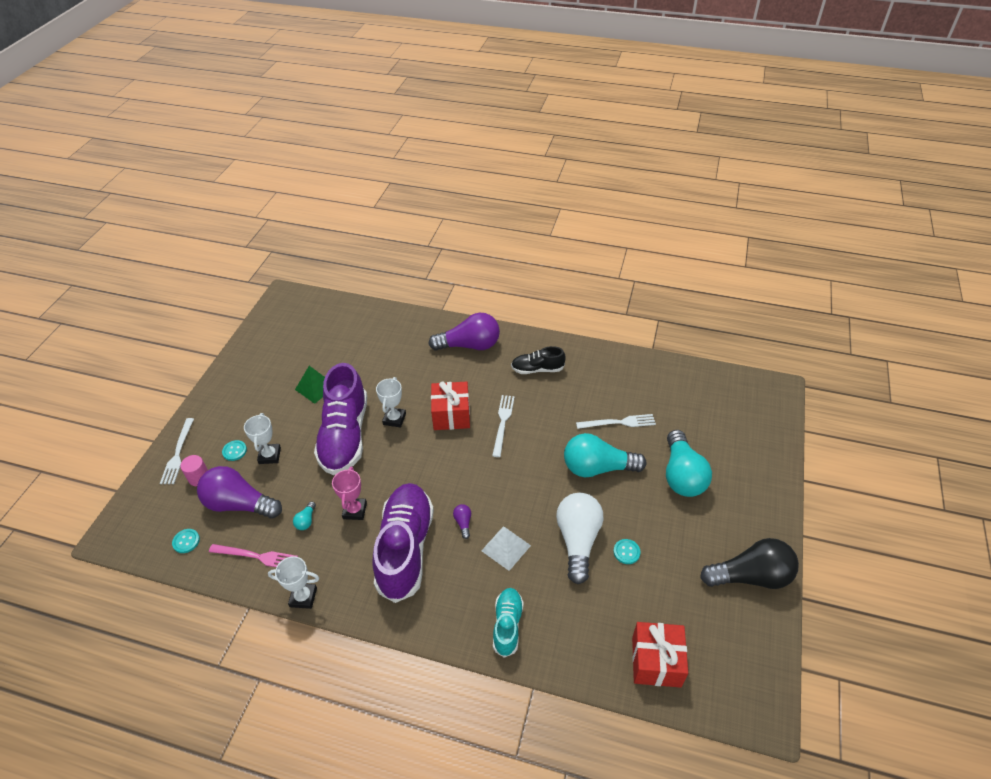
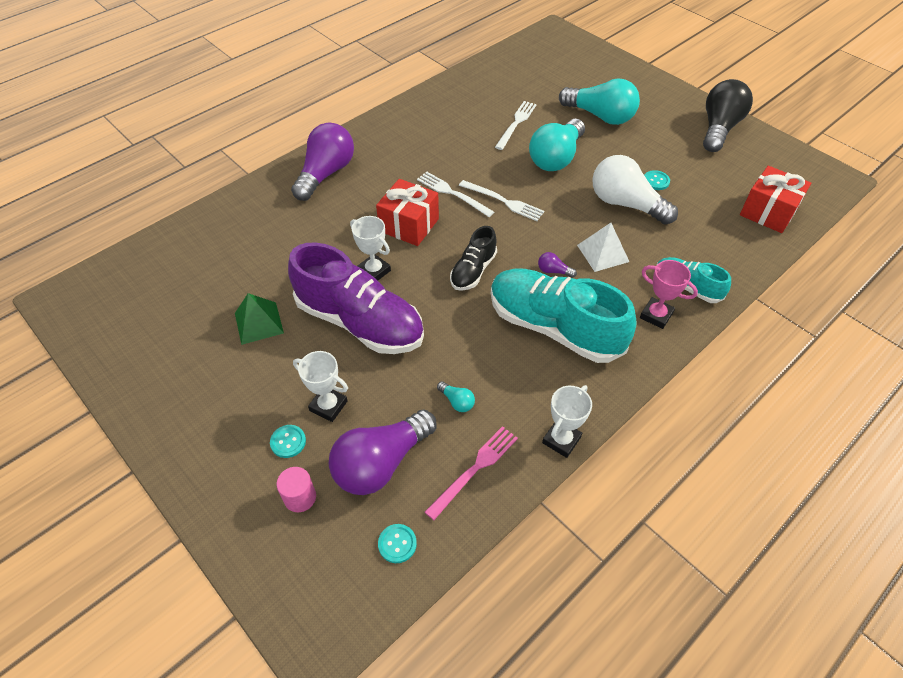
camera: 60 degrees left, 5 degrees up
(178, 453) = (234, 512): white fork -> white fork (503, 201)
(355, 510) = (475, 352): pink trophy -> pink trophy (656, 315)
(405, 548) = (554, 327): purple shoe -> turquoise shoe
(537, 369) = (406, 142): black shoe -> black shoe (473, 271)

